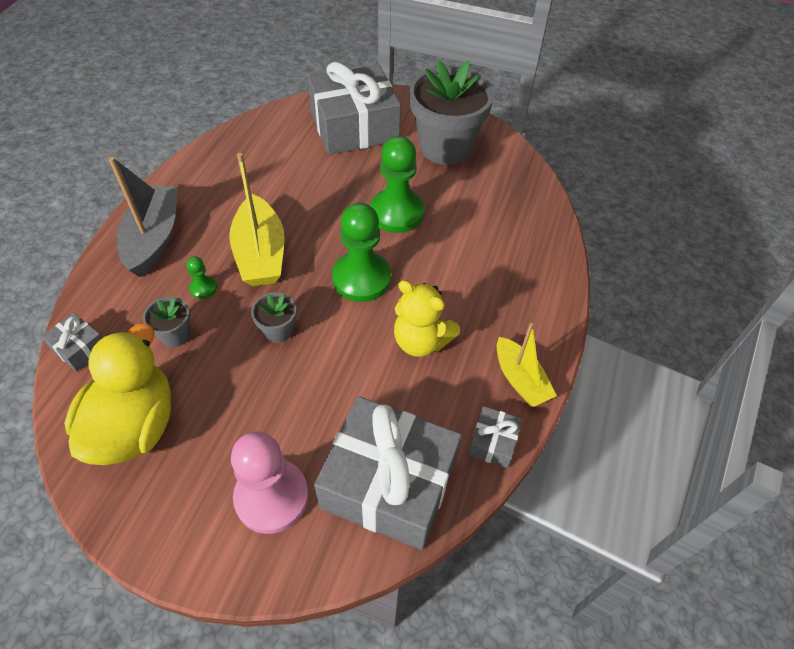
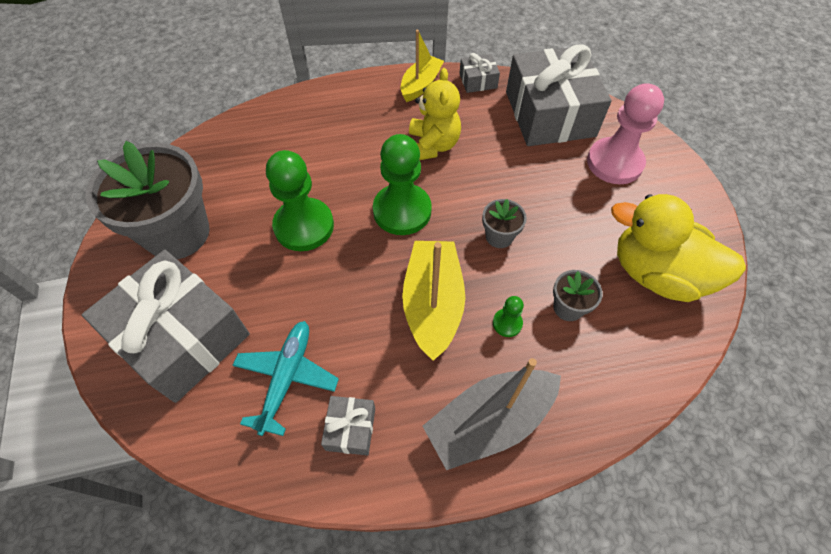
camera: 120 degrees left, 5 degrees up
(79, 348) = (648, 375): grey gift -> grey gift (351, 429)
(134, 426) = (656, 274): yellow duck -> yellow duck turned 45 degrees clockwise
(260, 253) = (433, 304): yellow boat -> yellow boat turned 45 degrees counterclockwise
(281, 160) = (286, 378): none -> turquoise plane

